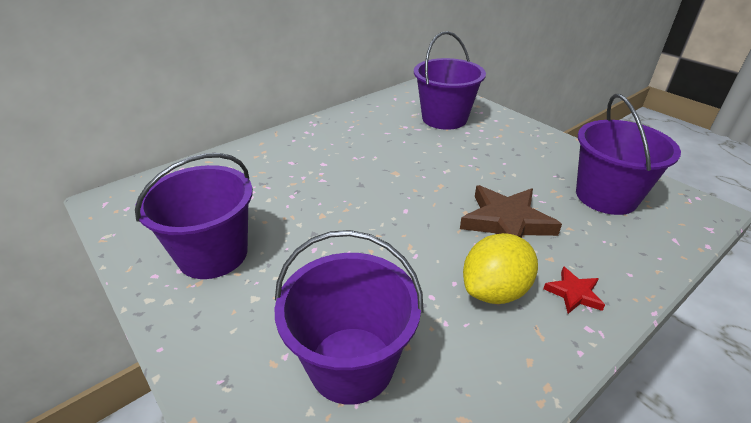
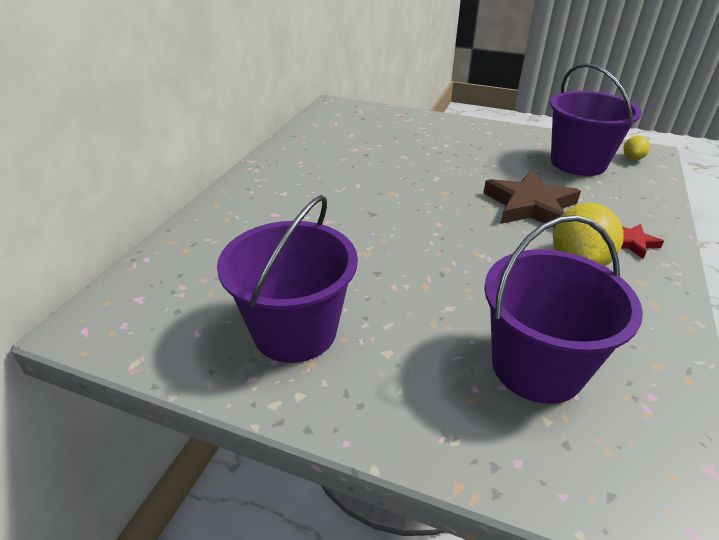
camera: 30 degrees left, 0 degrees up
(444, 118) = (384, 132): purple bucket -> none
(677, 210) = (632, 158): none -> yellow lemon

